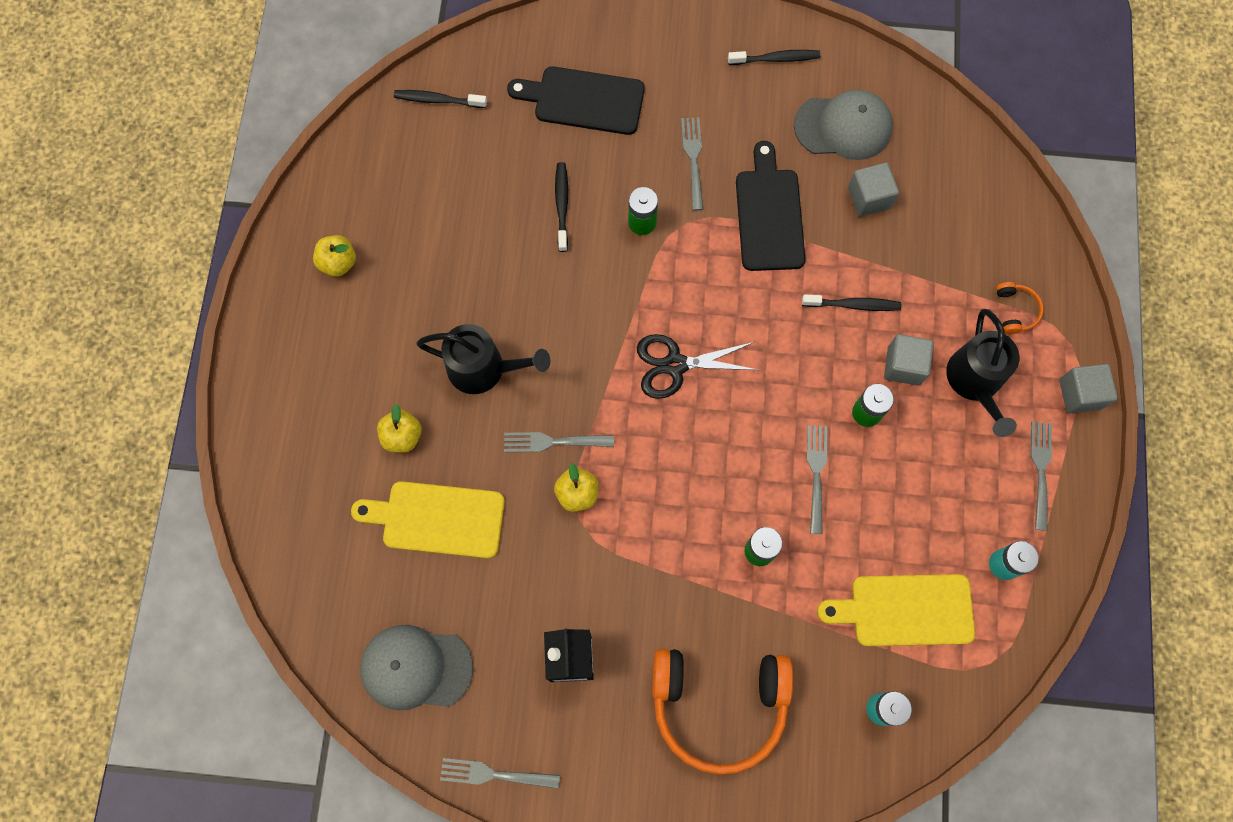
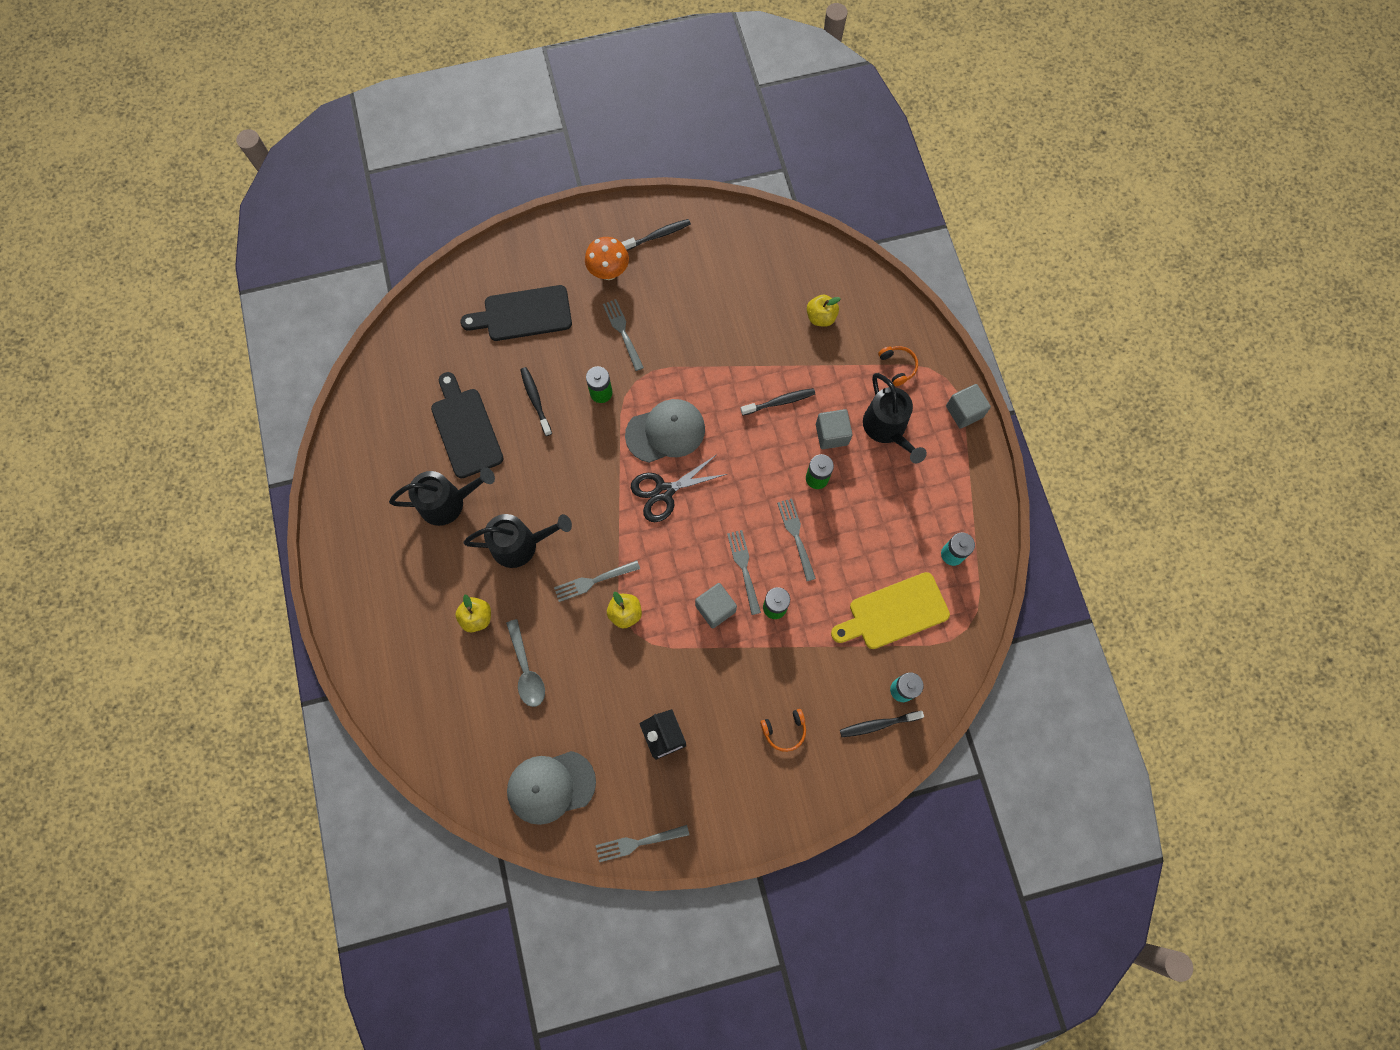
camera: 20 degrees left, 0 degrees up
(338, 263) = (378, 502): yellow apple -> yellow apple (821, 317)
(418, 290) = (448, 502): none -> black watering can
(437, 519) = (526, 670): yellow cutting board -> grey spoon
(438, 100) = (410, 351): black toothbrush -> black toothbrush (878, 724)
(702, 83) = (609, 272): none -> orange mushroom
(718, 705) = (784, 731): orange headphones -> orange headphones, size x0.41
(769, 214) = (694, 355): black cutting board -> black cutting board (466, 429)
(843, 127) = (726, 271): grey cap -> grey cap (665, 432)
(869, 198) = (763, 318): grey cube -> grey cube (715, 608)
(1040, 471) = (955, 477): grey fork -> grey fork (744, 569)

